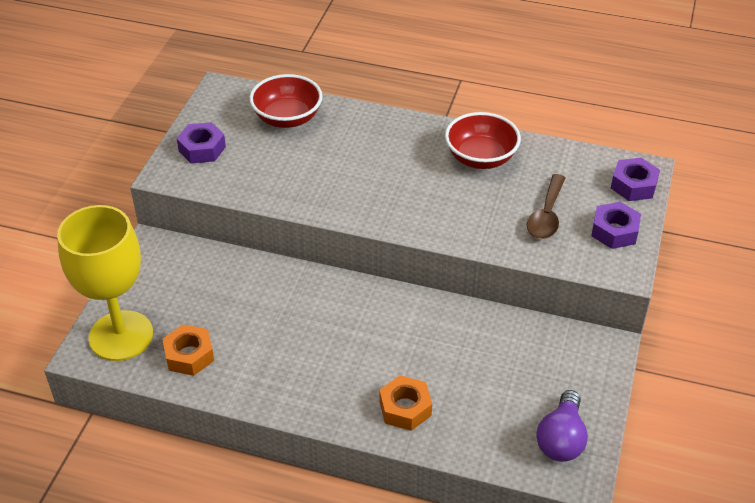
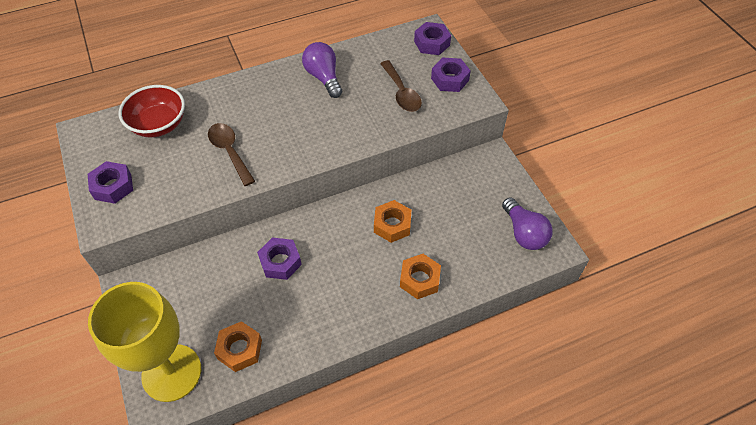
camera: 40 degrees left, 10 degrees up
(292, 307) = (280, 262): none -> purple nut
(325, 176) = (230, 152): none -> brown spoon
(429, 343) = (392, 225): none -> orange nut
(480, 158) = (323, 77): red bowl -> purple light bulb

